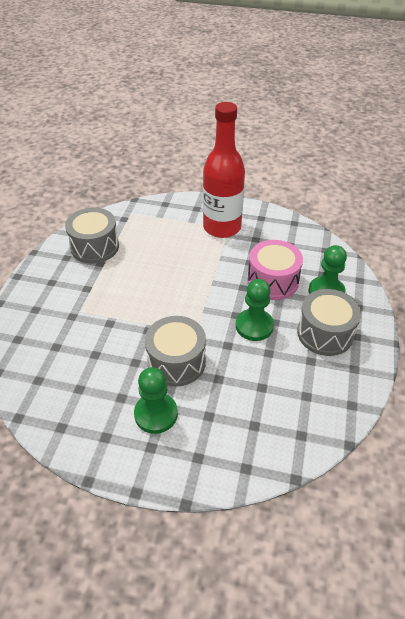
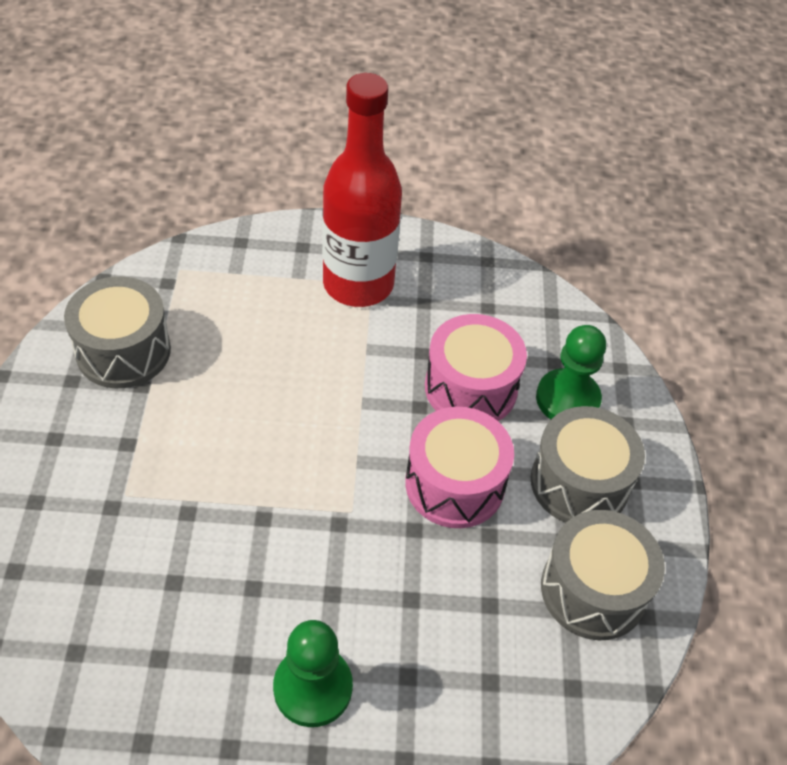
camera: 15 degrees left, 5 degrees up
(176, 362) = (329, 576): grey drum -> grey drum (593, 590)
(254, 326) = (454, 484): green pawn -> pink drum

